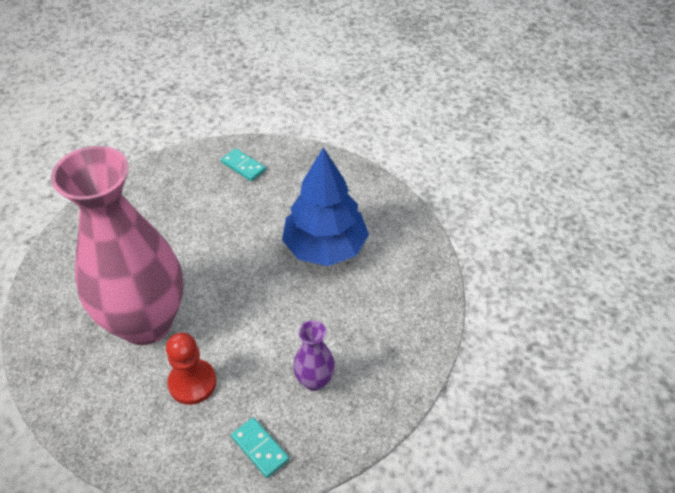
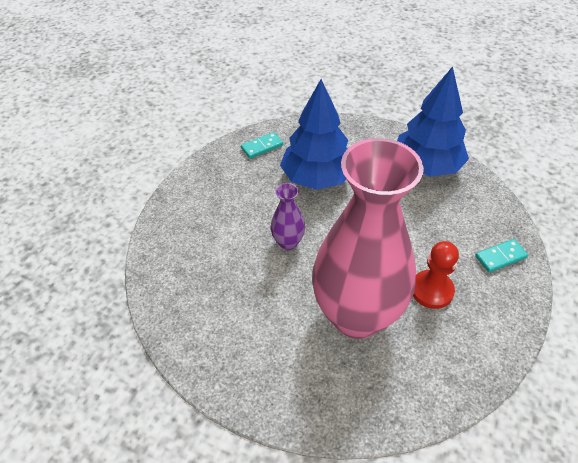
camera: 70 degrees left, 0 degrees up
(243, 166) = (193, 210): turquoise domino -> turquoise domino (262, 147)
(314, 380) = (446, 212): purple vase -> purple vase (288, 242)
(390, 348) = (426, 166): none -> blue tree

